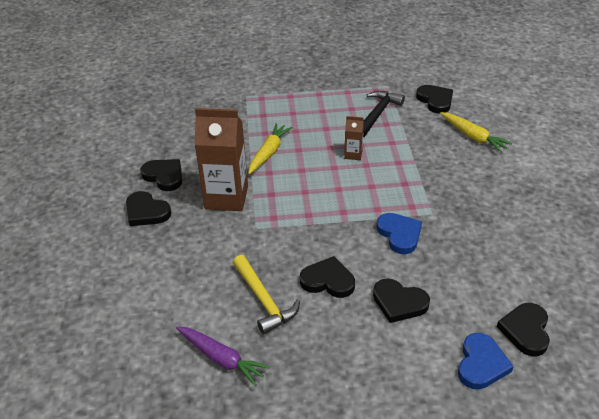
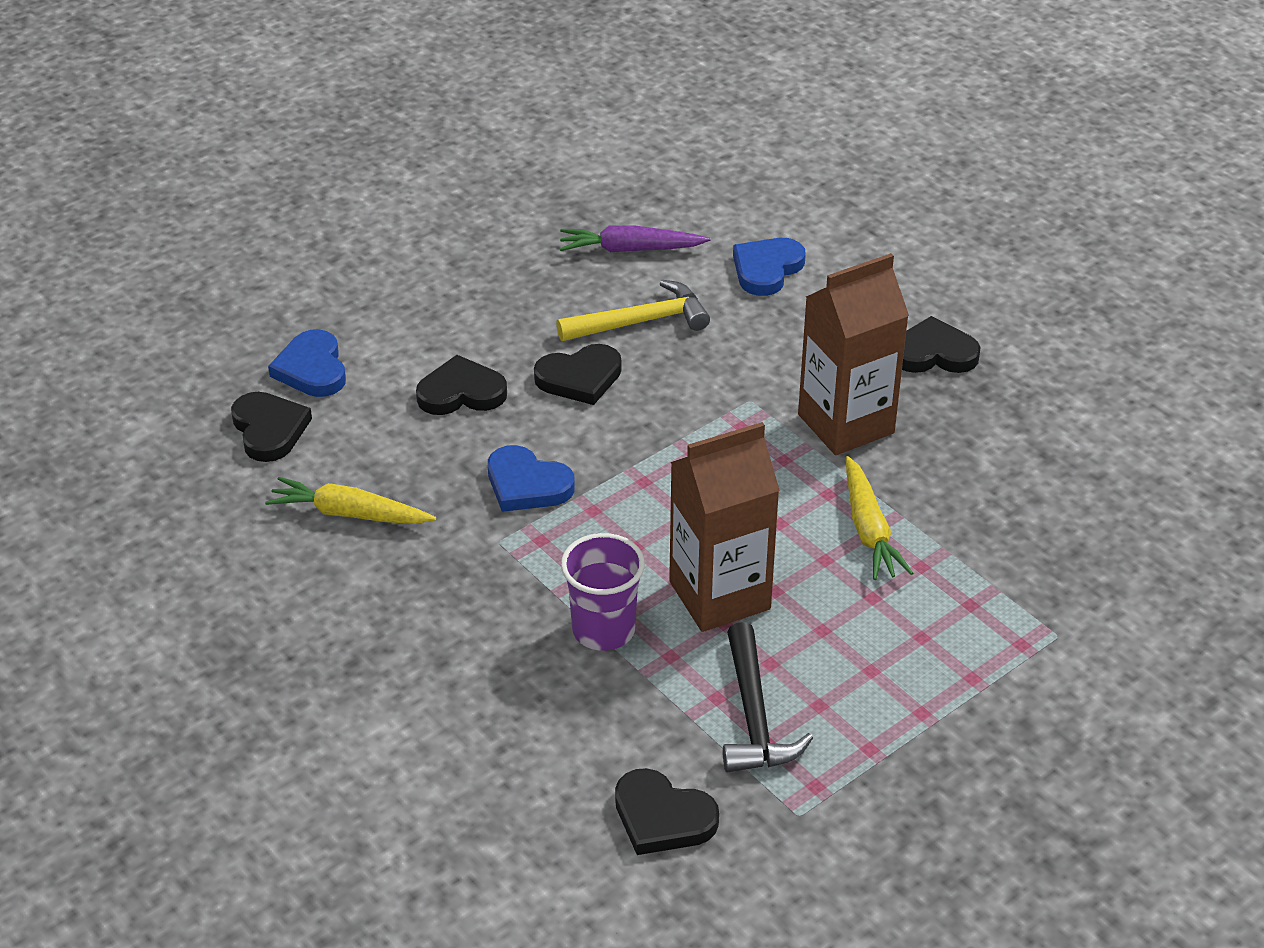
camera: 145 degrees right, 0 degrees up
(163, 301) = (766, 269): none -> blue heart
(164, 176) = (983, 412): black heart -> none
(264, 300) = (641, 321): yellow hammer -> yellow hammer turned 135 degrees clockwise
(353, 154) = (719, 595): brown carton -> brown carton, size x2.18
(411, 161) = (603, 630): none -> purple cup
(473, 137) = (521, 747): yellow carrot -> yellow carrot (349, 514)

